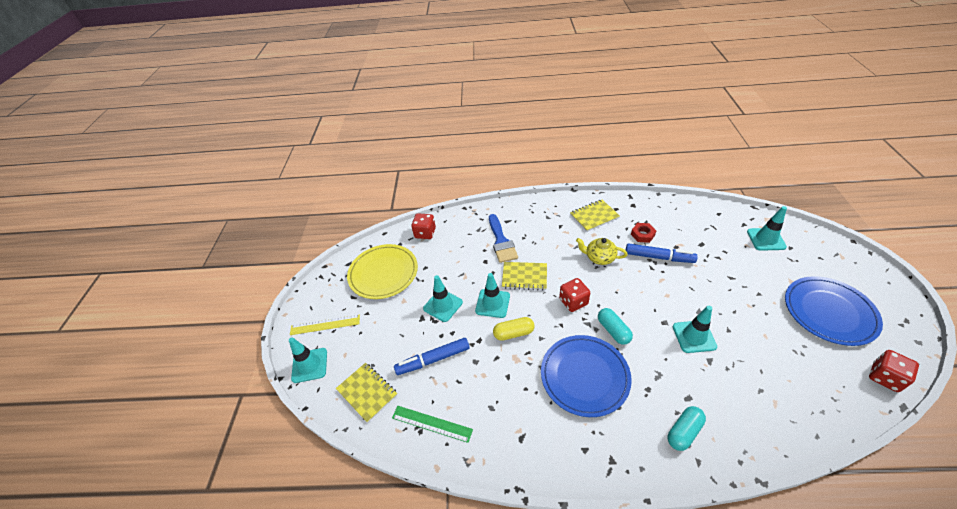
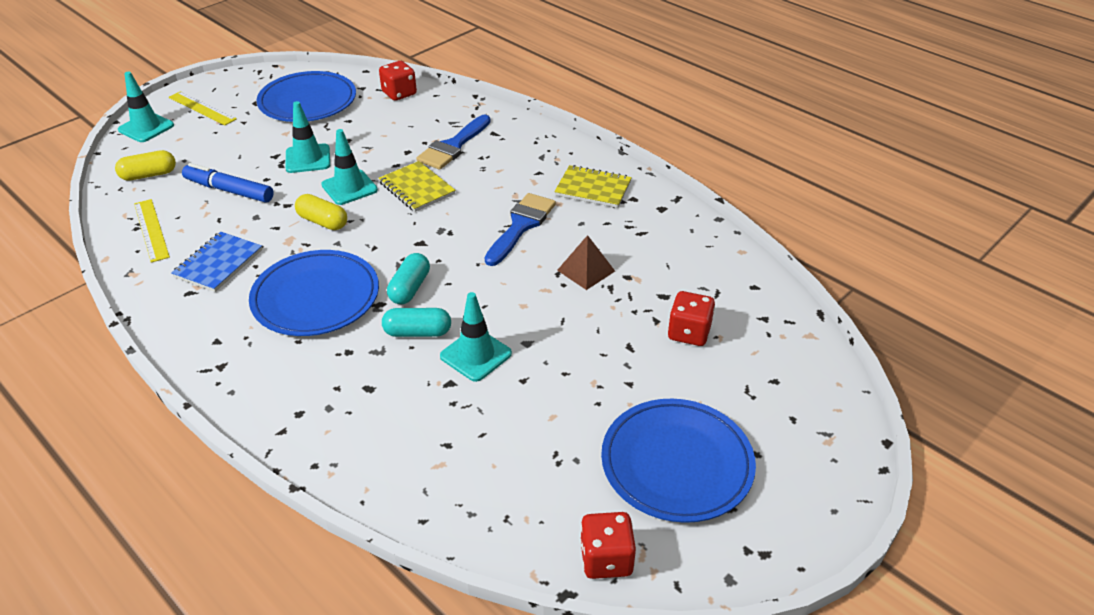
camera: 40 degrees right, 5 degrees down
(367, 392) = (149, 175): yellow notebook -> yellow capsule
(383, 273) = (308, 101): yellow plate -> blue plate
(431, 423) = (151, 230): green ruler -> yellow ruler
(505, 406) = (218, 263): none -> blue notebook
(573, 302) = (420, 240): red dice -> red dice (689, 333)
(599, 258) = (521, 226): yellow teapot -> blue brush
(642, 235) = (612, 240): red nut -> none
(658, 257) = (586, 270): blue marker -> brown pyramid
(684, 432) = (313, 403): turquoise capsule -> turquoise capsule (417, 332)
(766, 239) = (759, 350): turquoise traffic cone -> none

